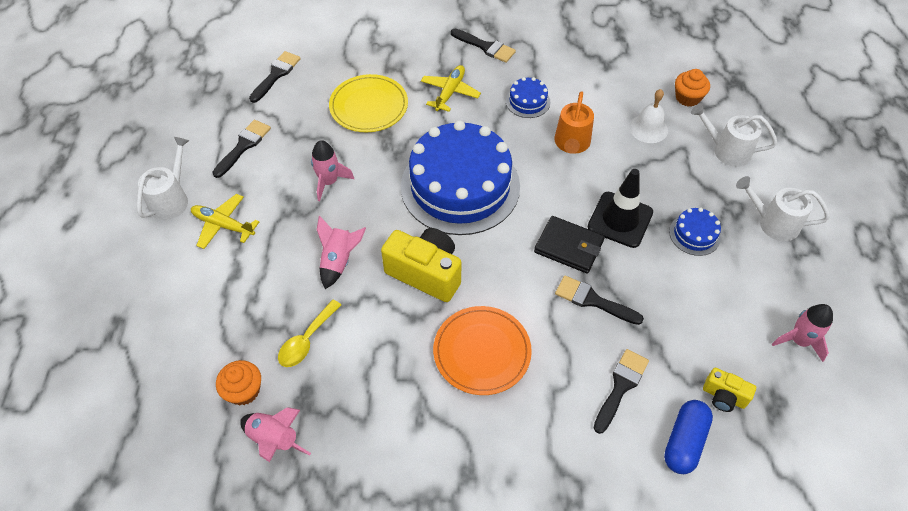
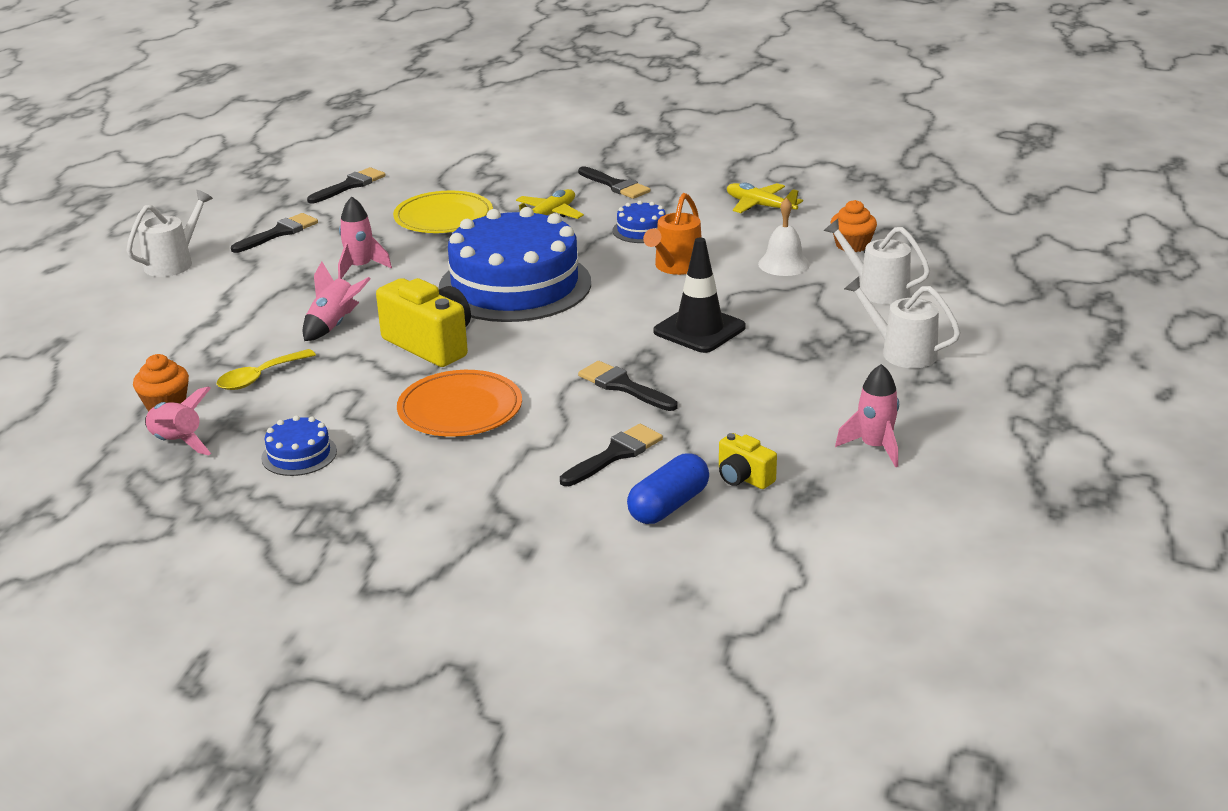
camera: 15 degrees right, 25 degrees down
(223, 225) = (219, 286): yellow plane -> yellow plane (760, 206)
(568, 247) = (620, 343): black wallet -> none
(694, 234) = (790, 350): blue cake -> blue cake (299, 454)

